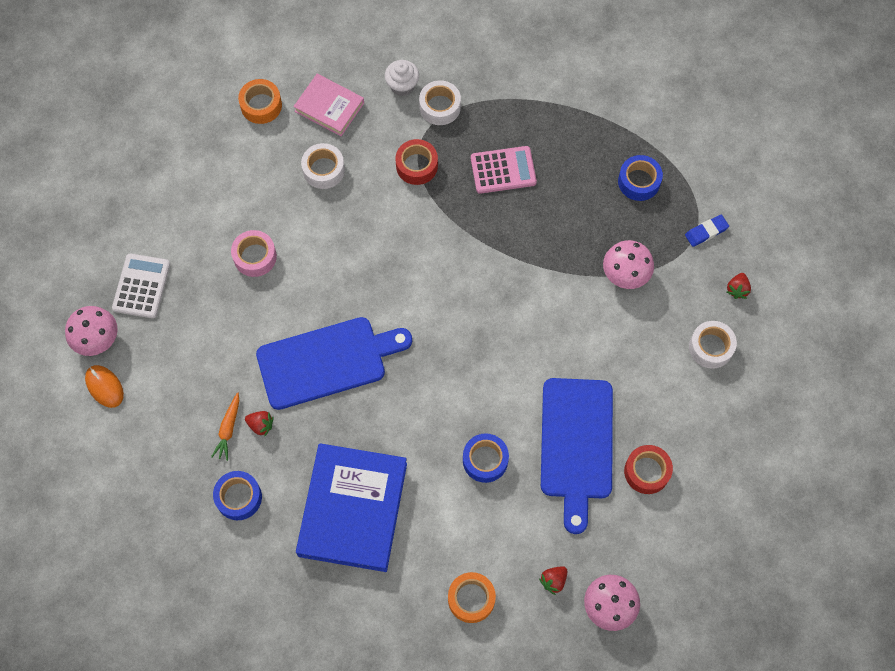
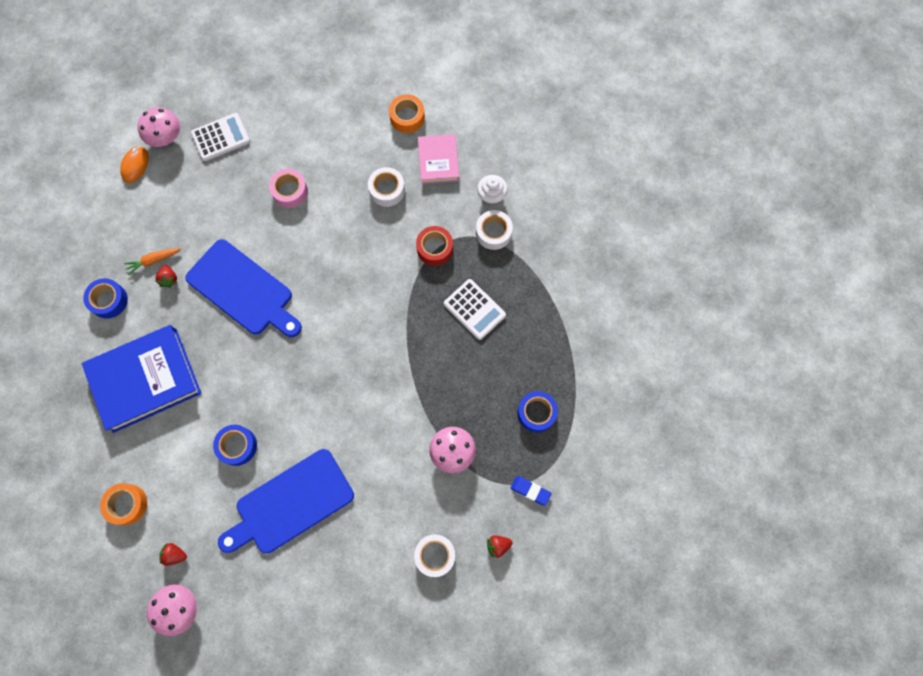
camera: 55 degrees right, 5 degrees up
(503, 170) = (474, 309): pink calculator -> white calculator
(647, 471) = (302, 570): red tape -> none

